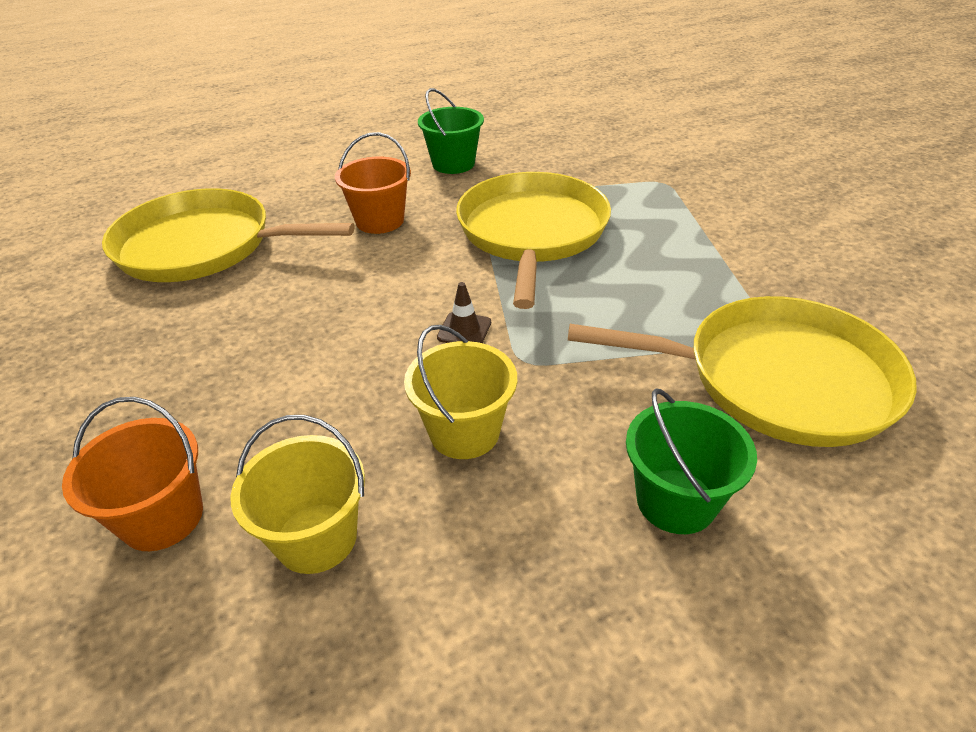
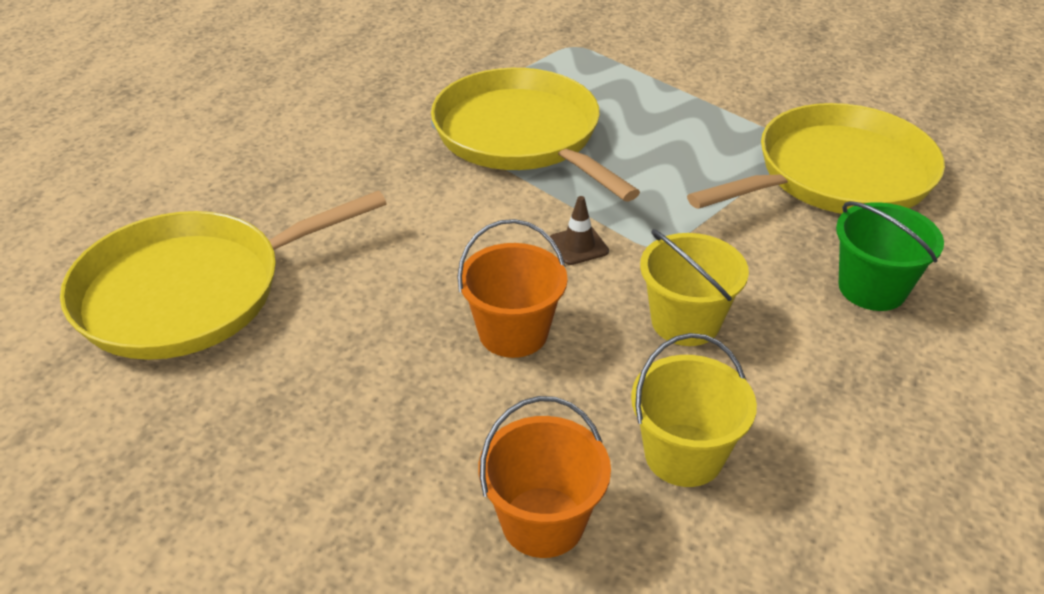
camera: 40 degrees left, 0 degrees up
(380, 221) = (357, 183): orange bucket -> orange bucket (513, 333)
(453, 164) = (351, 96): green bucket -> none

